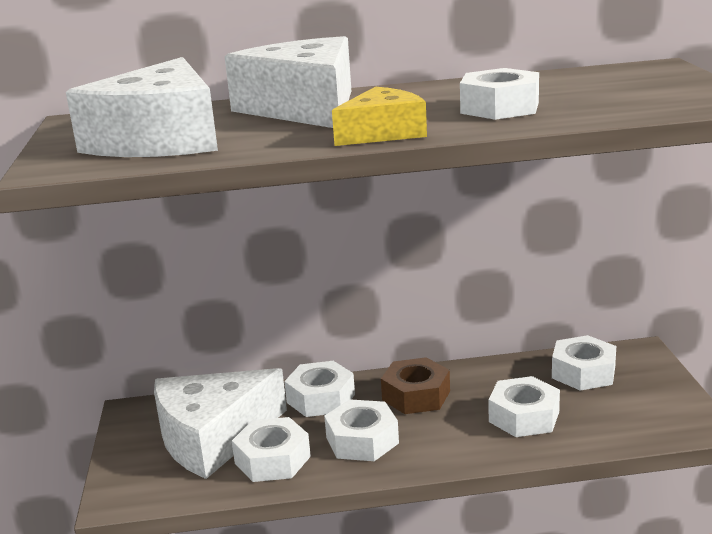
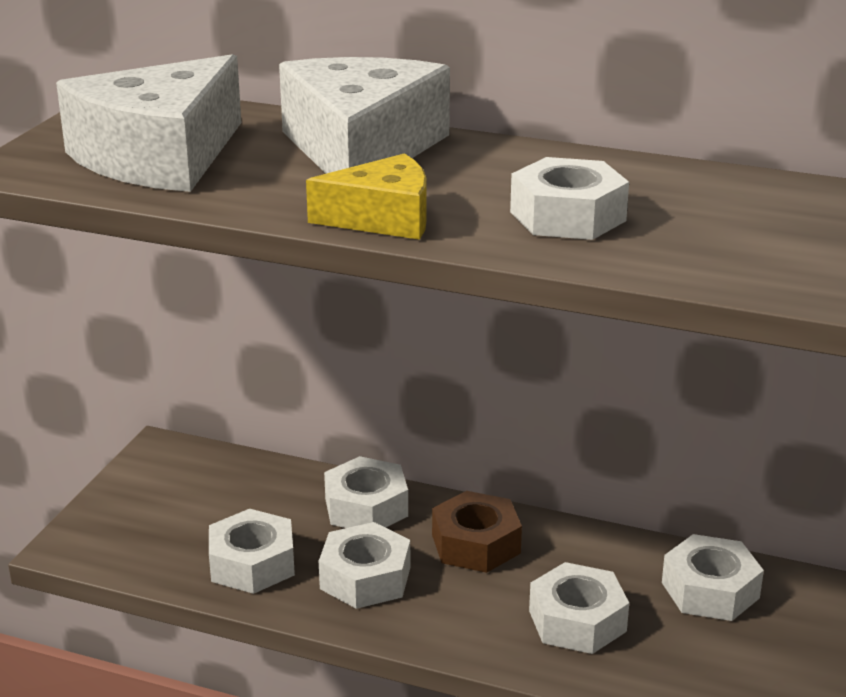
camera: 25 degrees right, 5 degrees up
(213, 437) = (215, 512): white cheese -> none

